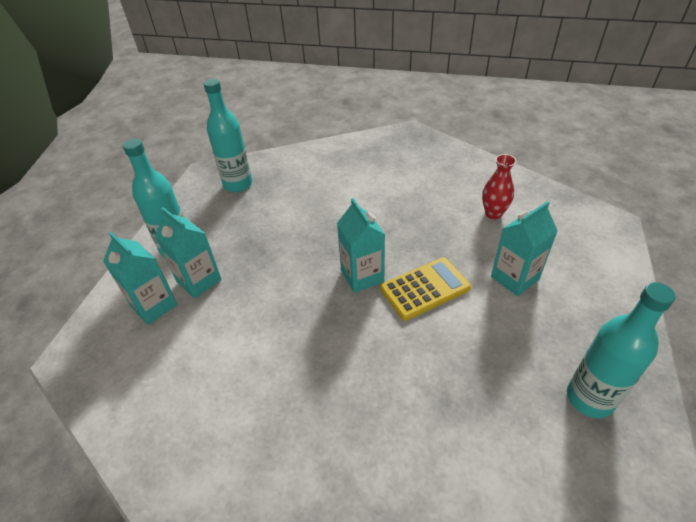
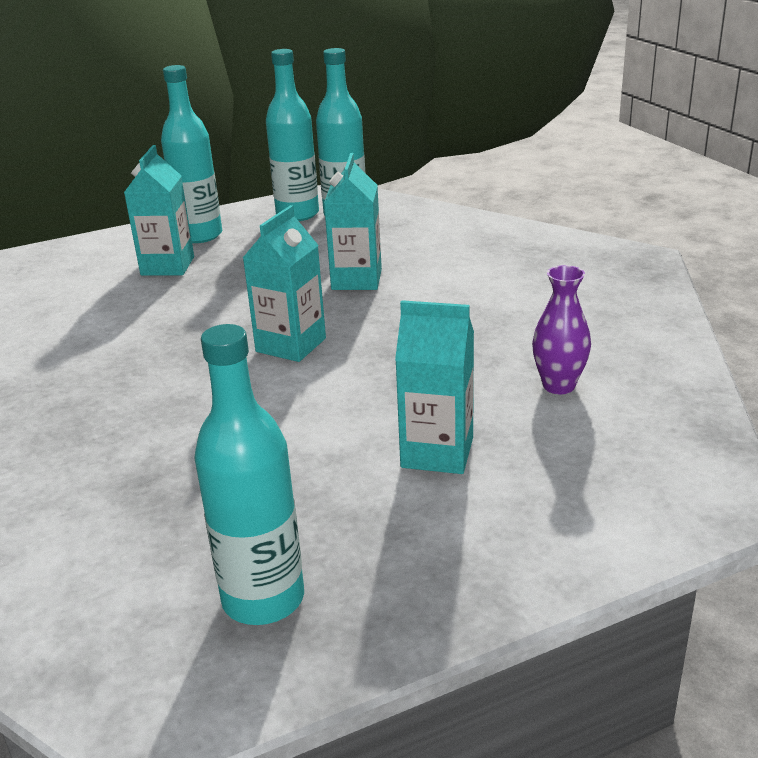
camera: 50 degrees right, 15 degrees down
(154, 305) = (109, 263): turquoise carton -> turquoise carton (356, 280)
(210, 199) = (297, 214): none -> turquoise bottle
(425, 288) = (323, 393): yellow calculator -> none
(493, 214) = (558, 386): red vase -> purple vase

